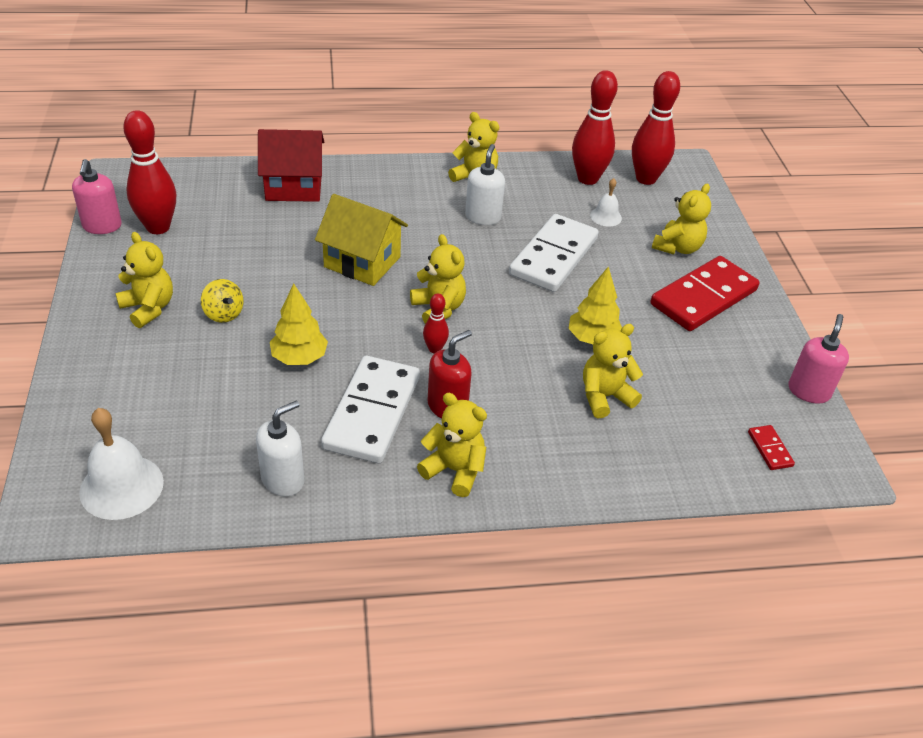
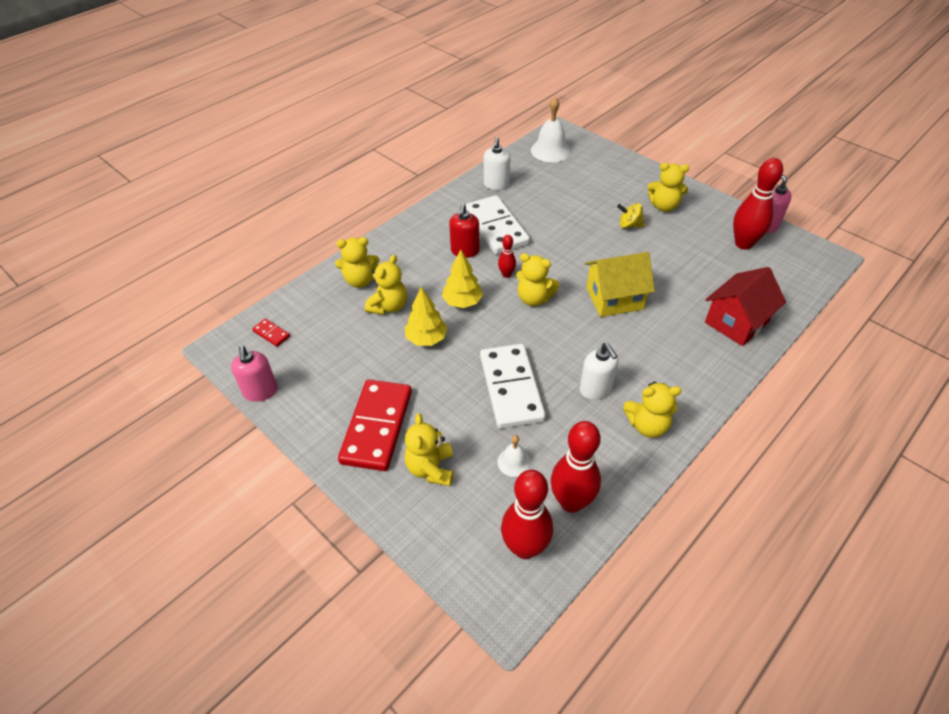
camera: 145 degrees right, 5 degrees up
(299, 358) = (563, 229): yellow tree -> yellow tree (462, 302)
(454, 470) = (430, 228): yellow teddy bear -> yellow teddy bear (360, 280)

